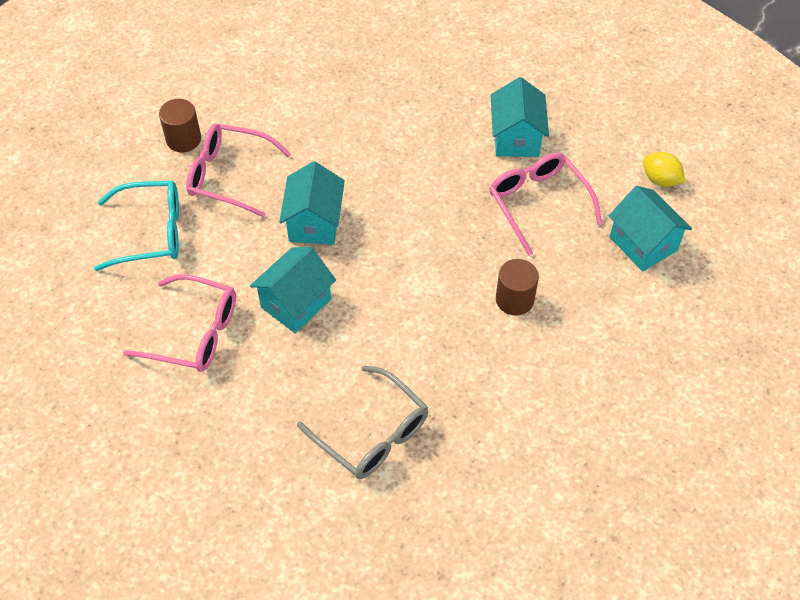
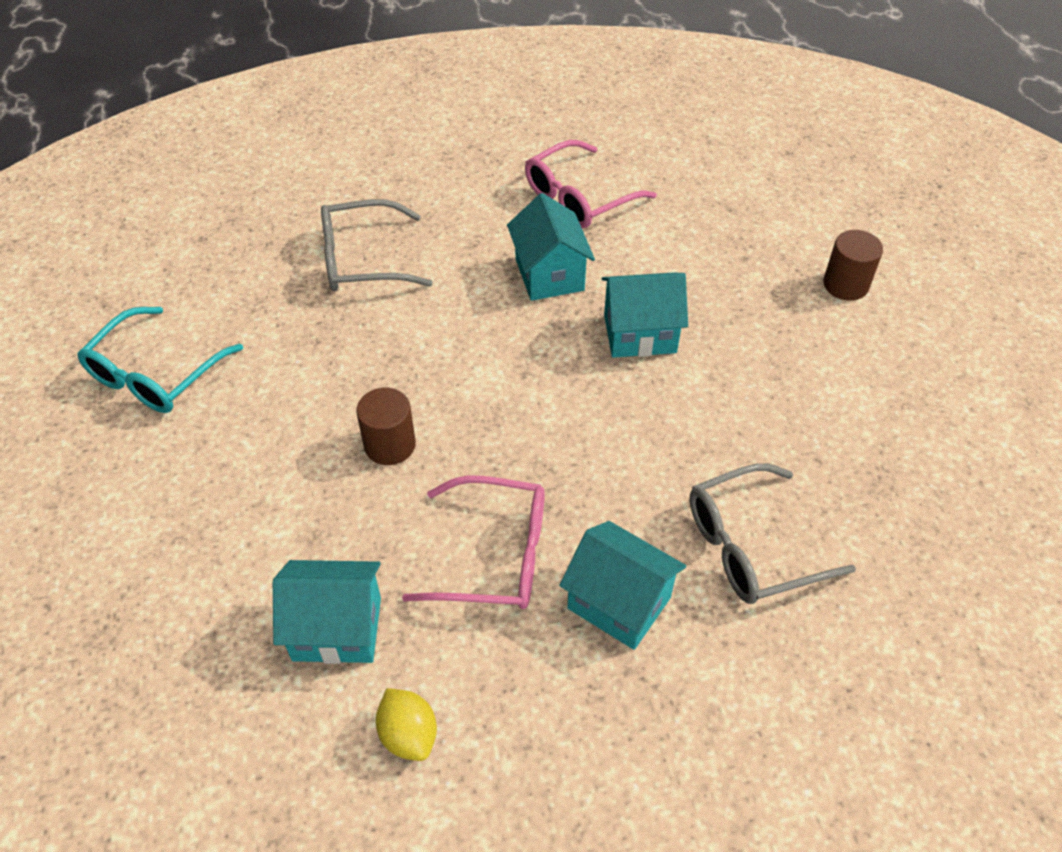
camera: 125 degrees right, 5 degrees down
(151, 232) = (726, 214): turquoise glasses -> turquoise glasses (155, 374)
(229, 175) = (762, 297): pink glasses -> none
(314, 223) = (640, 334): turquoise house -> turquoise house turned 45 degrees counterclockwise
(433, 102) = (751, 546): none -> grey glasses
(660, 180) = (408, 734): yellow lemon -> yellow lemon turned 75 degrees clockwise

